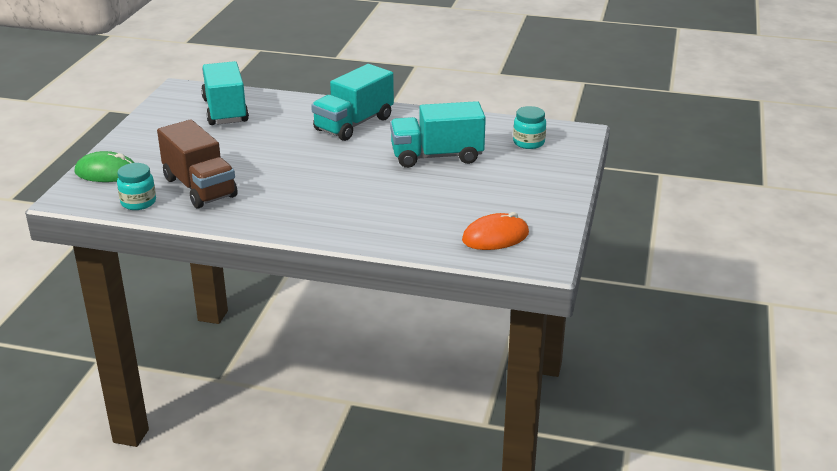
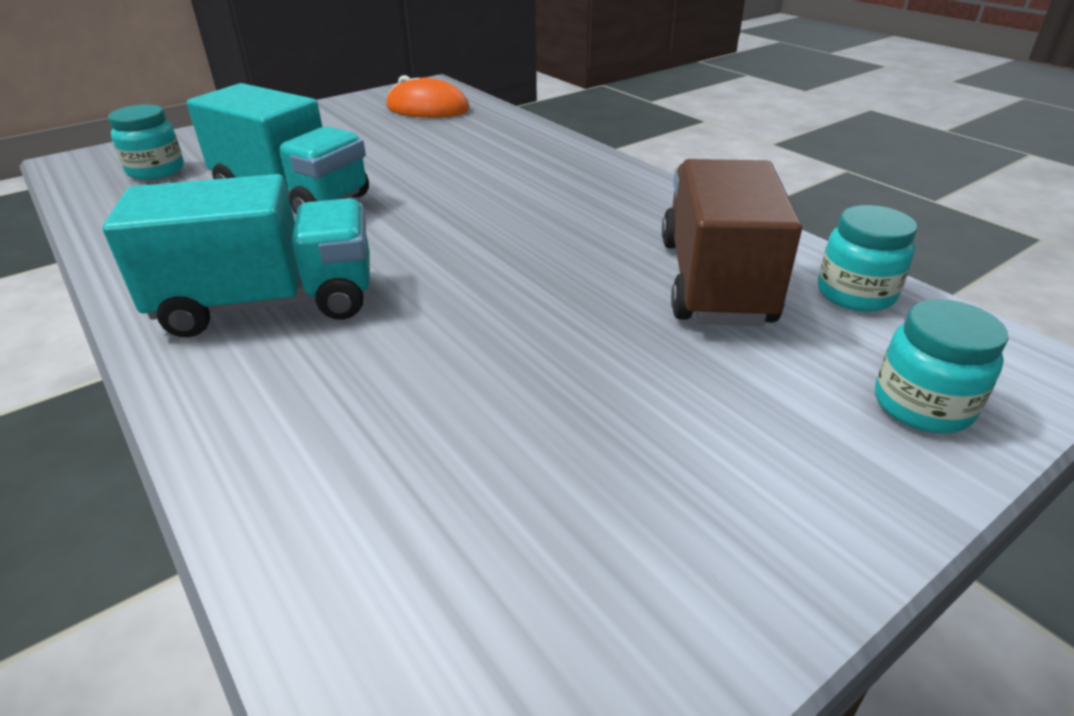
camera: 140 degrees left, 5 degrees up
(106, 172) = (922, 405): green mouse -> turquoise jar
(225, 111) = (446, 510): turquoise truck -> none

